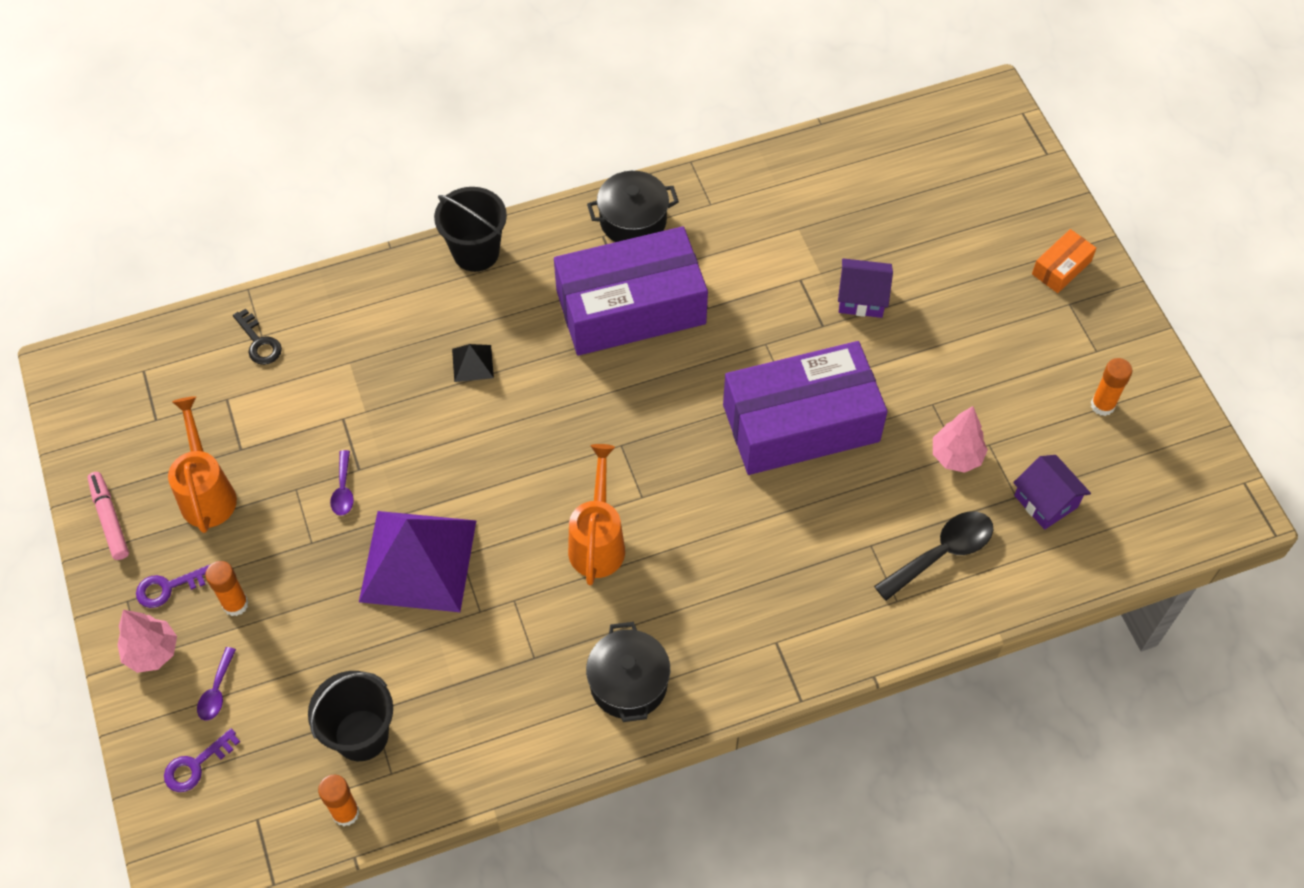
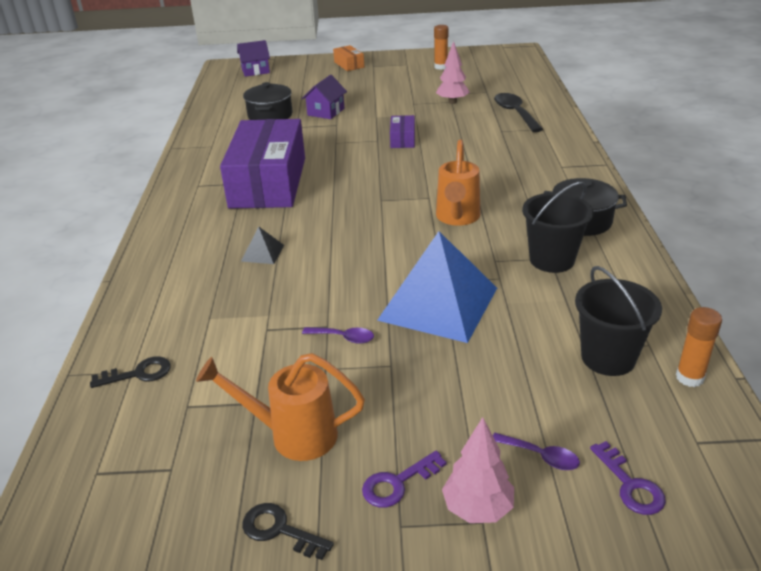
camera: 70 degrees left, 25 degrees down
(109, 519) = (279, 530): pink marker -> black key
(168, 587) = (398, 483): purple key -> purple key turned 60 degrees clockwise
(235, 604) = (439, 428): orange glue stick -> none
(418, 561) = (438, 303): purple pyramid -> blue pyramid
(476, 252) = (158, 239): black bucket -> black bucket (552, 260)
(598, 541) = (457, 218): orange watering can -> orange watering can turned 105 degrees counterclockwise
(633, 220) = (196, 173): black pot -> black pot (270, 115)
(801, 423) = (402, 139): purple box -> purple box, size x0.41
(1046, 501) = (493, 85): purple house -> purple house (255, 71)

